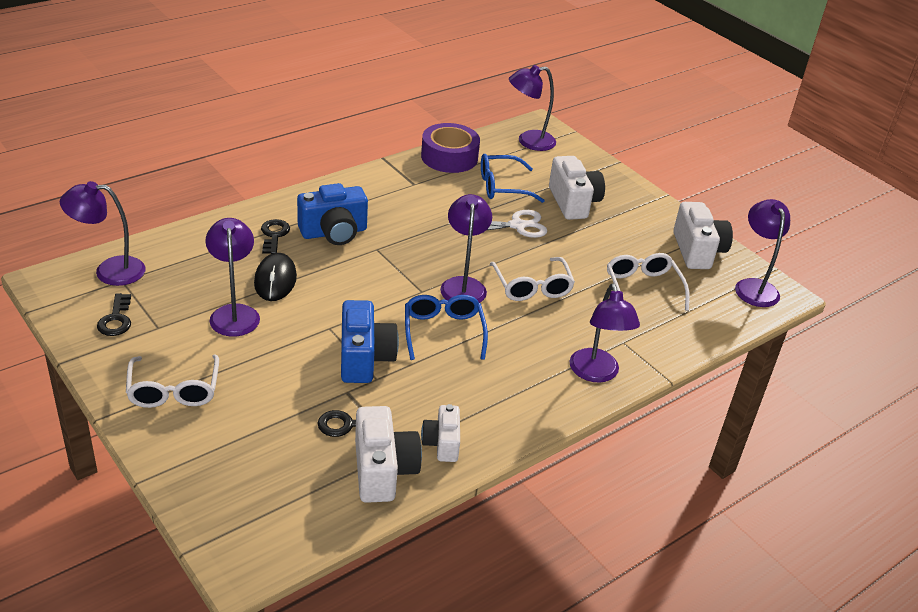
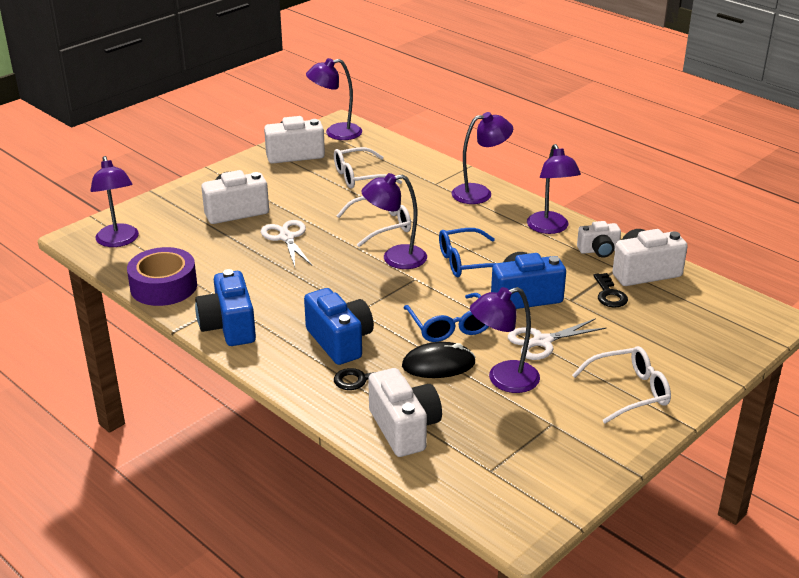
camera: 95 degrees left, 5 degrees down
(109, 271) = (478, 485): purple lamp -> purple lamp (550, 228)
(116, 319) = (555, 456): black key -> none
(199, 247) = (404, 428): none -> white camera
(281, 352) = (542, 341): none -> white scissors
(378, 181) = (229, 326): none -> blue camera
(502, 186) = (217, 250): blue glasses -> blue glasses (449, 326)

